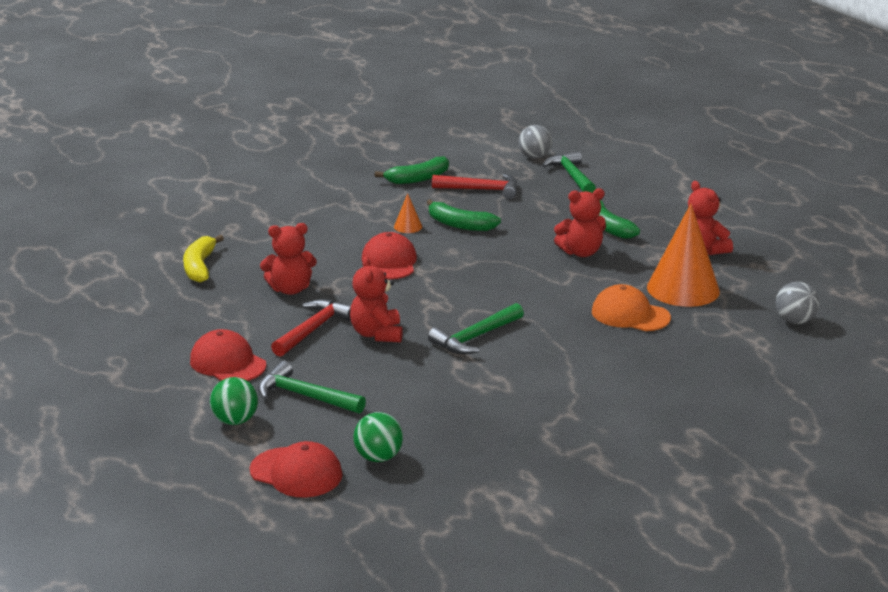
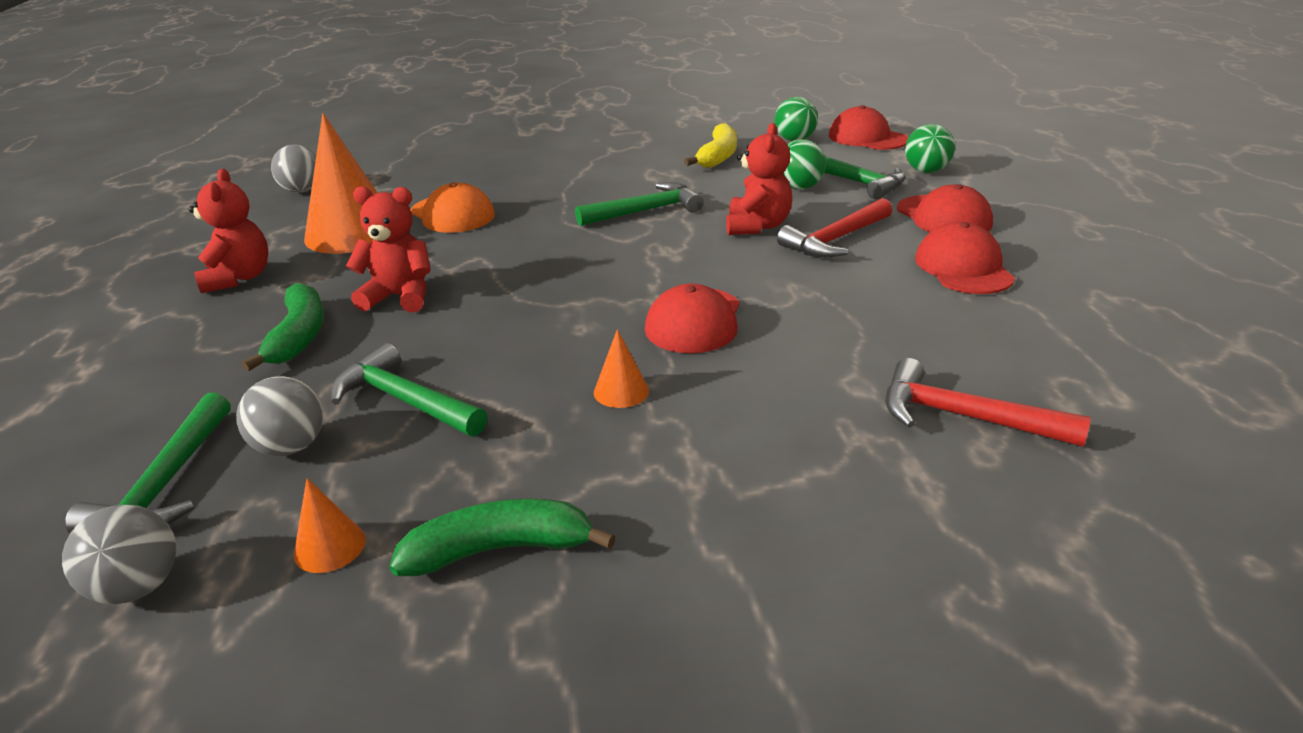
camera: 160 degrees left, 5 degrees up
(200, 267) = (1024, 357): yellow banana -> yellow banana (718, 156)
(221, 318) = (963, 267): none -> red cap
(290, 289) = (862, 296): red teddy bear -> none
(354, 381) = (799, 187): none -> green ball
(459, 225) = (526, 380): green banana -> none
(481, 172) = (330, 547): none -> orange cone
(481, 190) = (396, 474): red hammer -> red hammer (964, 417)
(510, 210) = (405, 401): none -> green hammer
(538, 191) = (291, 447): none -> grey ball

